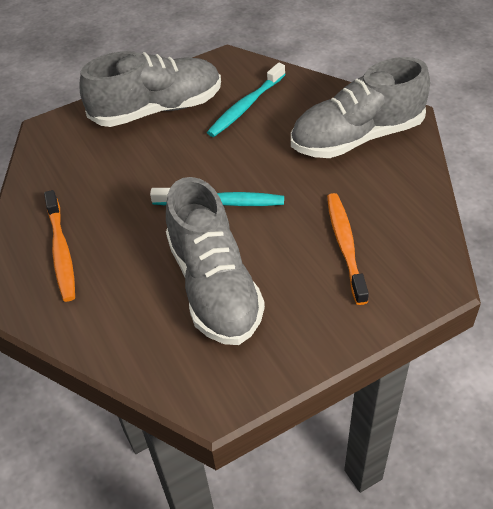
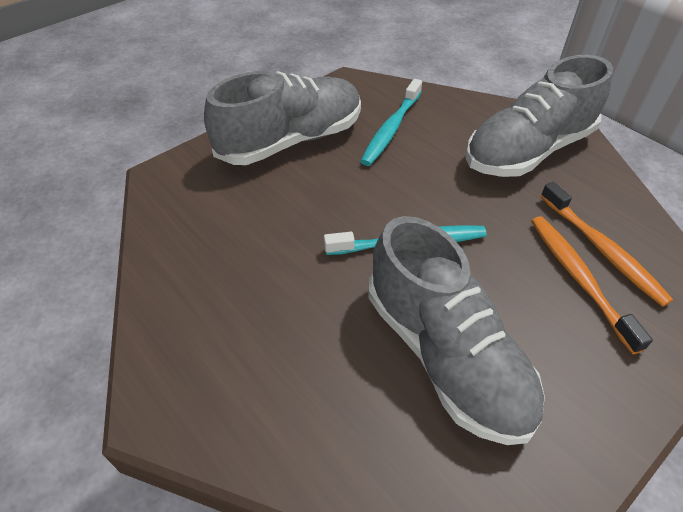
camera: 15 degrees left, 0 degrees up
(61, 251) = (225, 334): orange toothbrush -> orange toothbrush (602, 249)

